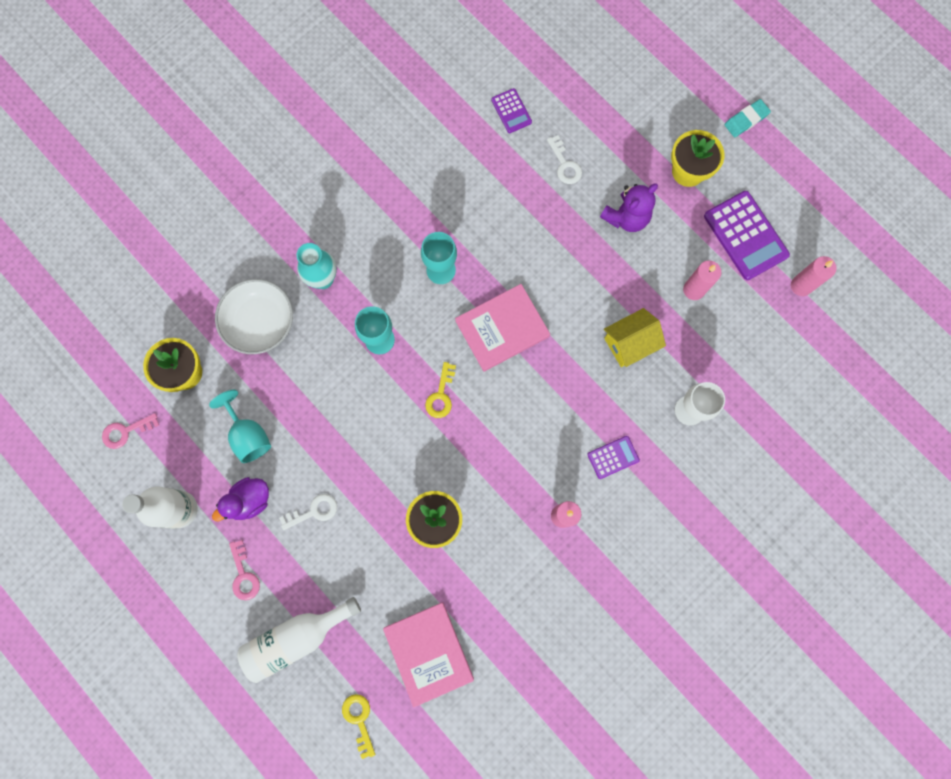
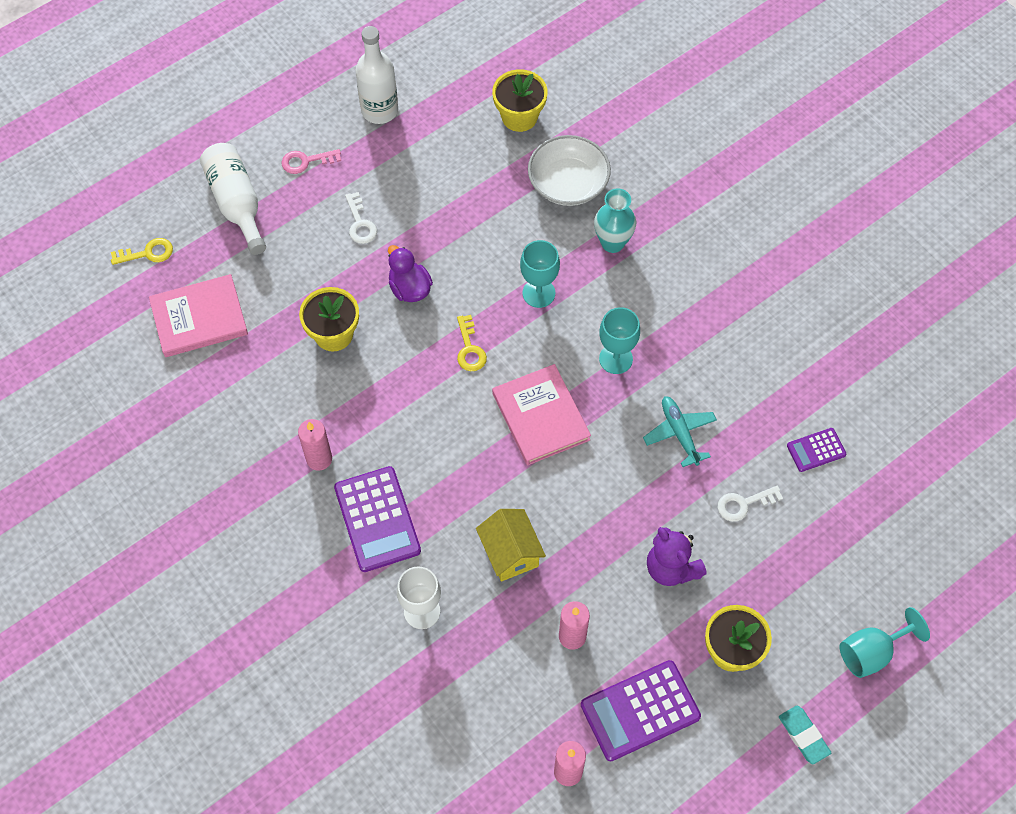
camera: 95 degrees right, 15 degrees down
(126, 431) = (463, 68): pink key -> none
(248, 435) = (447, 169): turquoise goblet -> turquoise goblet (871, 652)
(249, 500) = (379, 168): purple duck -> purple duck (409, 288)
(441, 395) = (470, 349): yellow key -> yellow key turned 120 degrees counterclockwise
(506, 215) = (679, 433): none -> turquoise plane
(613, 457) = (377, 519): purple calculator -> purple calculator, size x1.88

